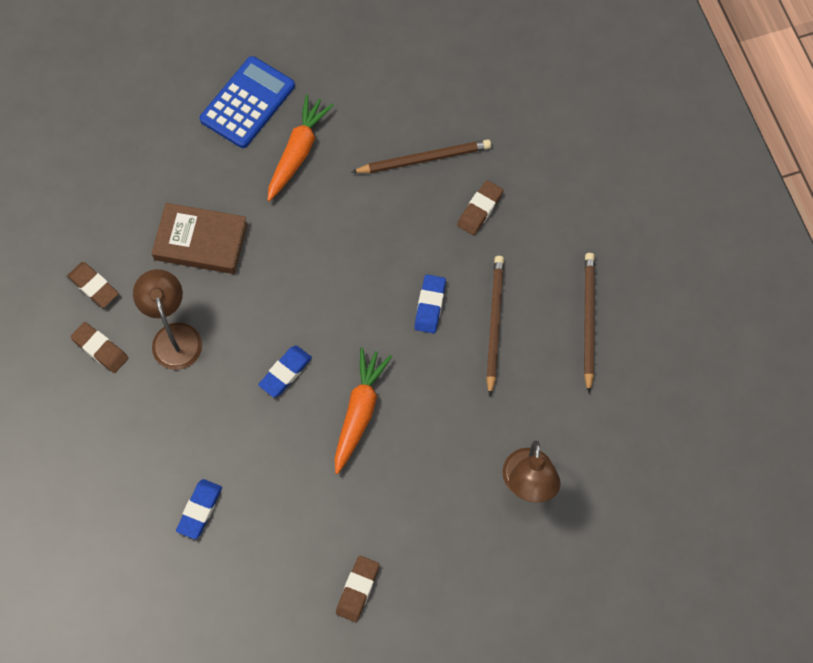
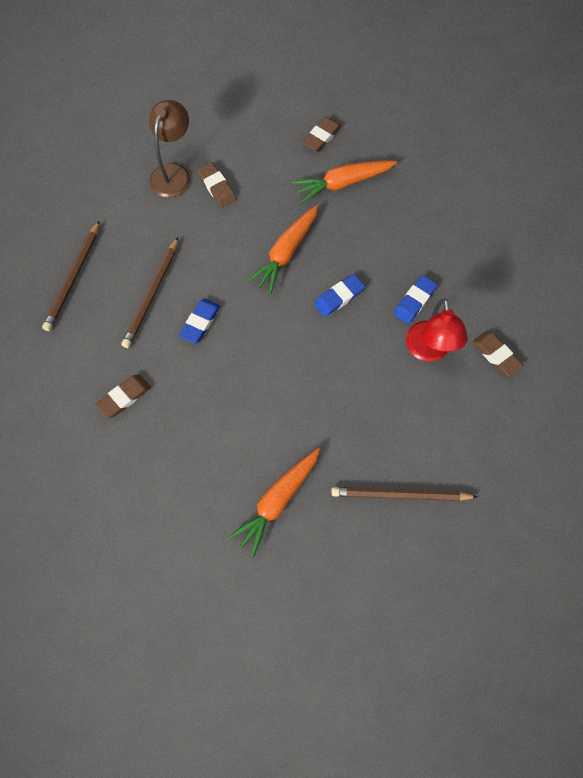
camera: 165 degrees left, 0 degrees up
(93, 286) = (497, 413): brown eraser -> brown eraser (216, 187)
(174, 336) = (429, 351): brown lamp -> red lamp
(200, 510) = (429, 213): blue eraser -> blue eraser (414, 301)
(201, 241) = (390, 432): brown book -> none
(248, 103) = (315, 573): blue calculator -> none
(314, 525) = (342, 183): none -> orange carrot
(424, 159) = (157, 462): brown pencil -> brown pencil (400, 495)

